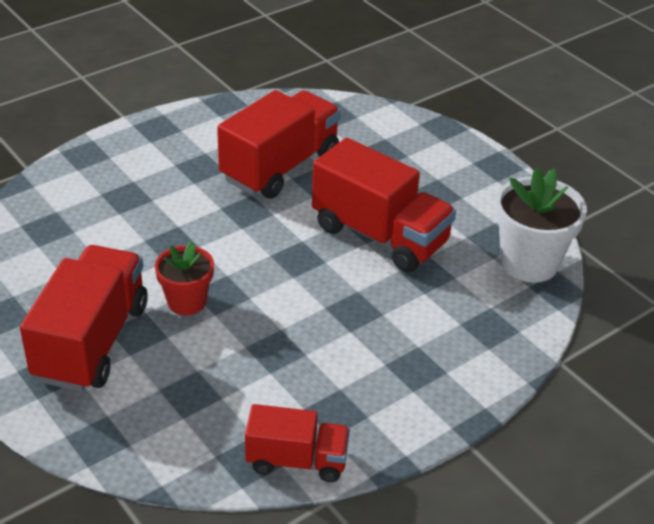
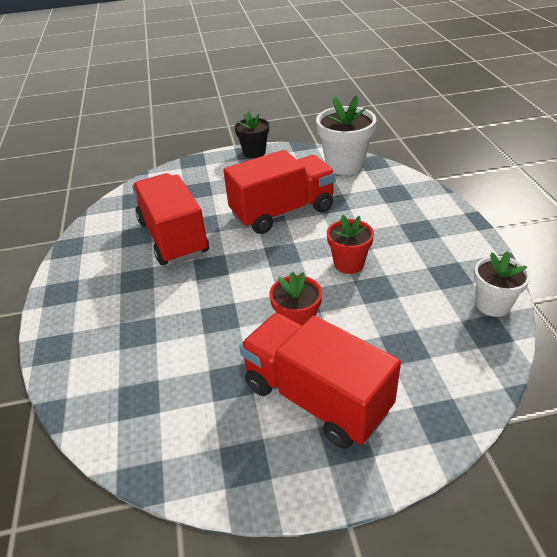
camera: 60 degrees left, 0 degrees up
(297, 460) = (493, 305): red truck -> white flower pot
(309, 318) = (349, 264): none -> red flower pot
(500, 171) = (254, 152): none -> black flower pot

